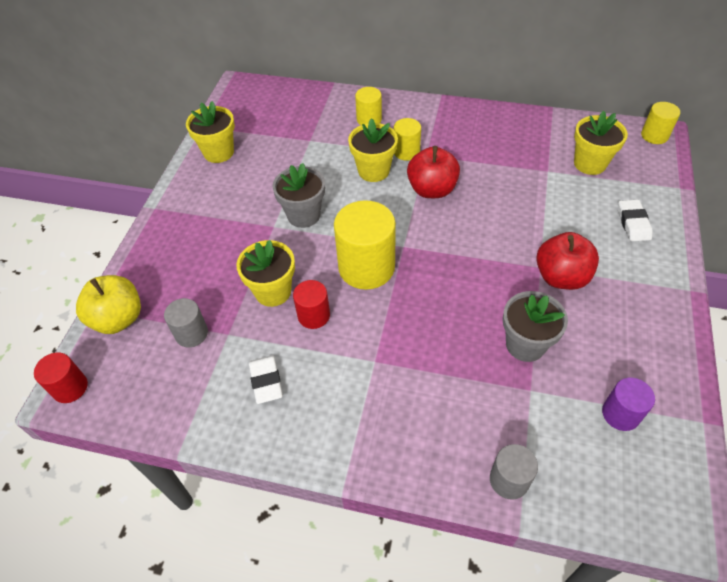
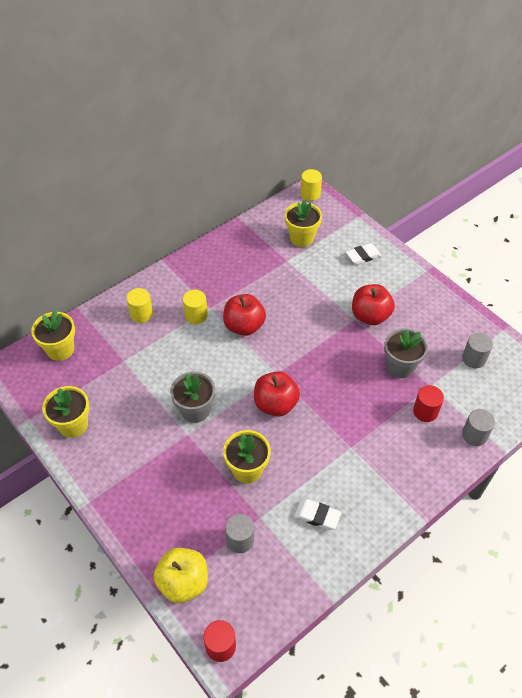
camera: 55 degrees left, 0 degrees up
(314, 315) = (288, 458): red cylinder -> red cylinder (425, 411)
(366, 267) = (275, 404): yellow cylinder -> red apple
(373, 171) = (194, 344): yellow flower pot -> yellow flower pot (60, 349)
(620, 414) = (473, 359): purple cylinder -> grey cylinder
(633, 223) = (363, 256): white eraser -> white eraser turned 60 degrees counterclockwise

